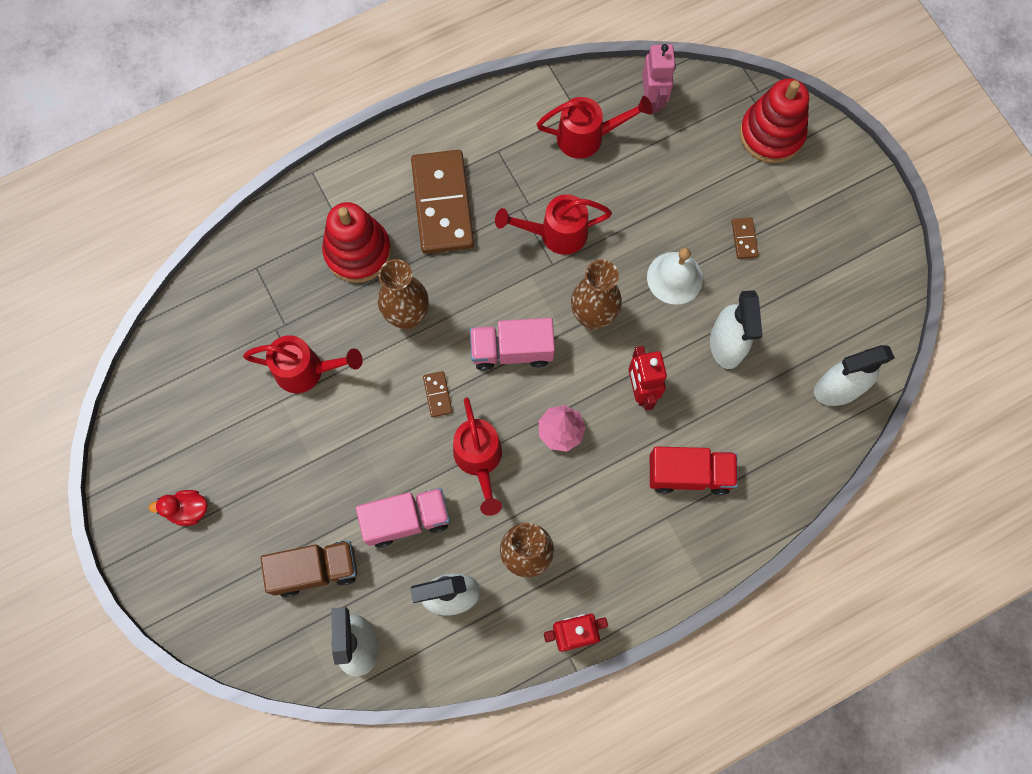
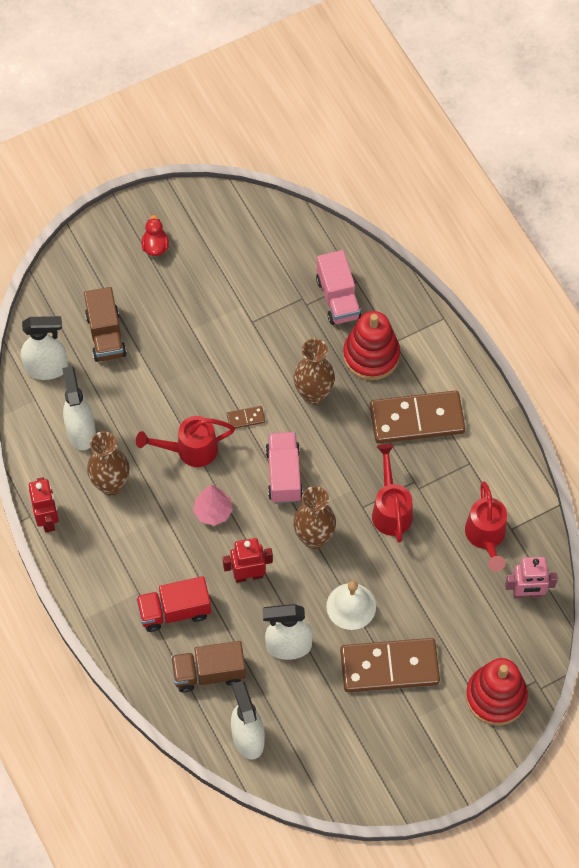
camera: 90 degrees right, 10 degrees down
(307, 371) = (267, 322): red watering can -> none
(406, 519) = (143, 398): pink truck -> pink truck (338, 298)
(689, 474) = (174, 611): red truck -> red truck turned 75 degrees clockwise
(744, 239) = (389, 666): brown domino -> brown domino, size x2.49
(763, 433) = (209, 673): none -> brown truck

